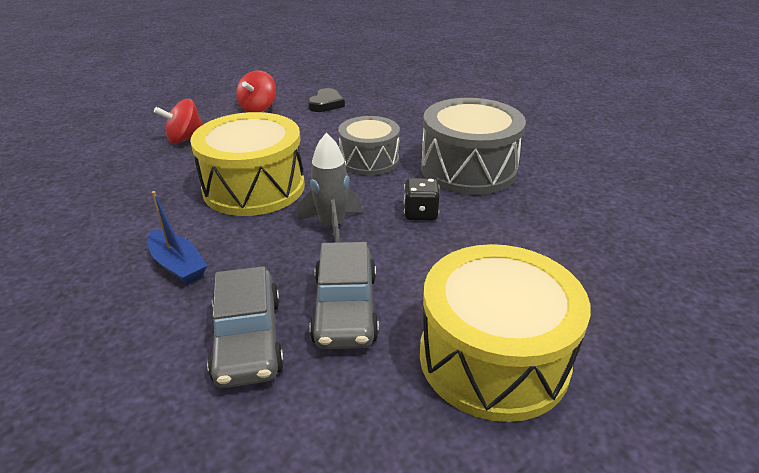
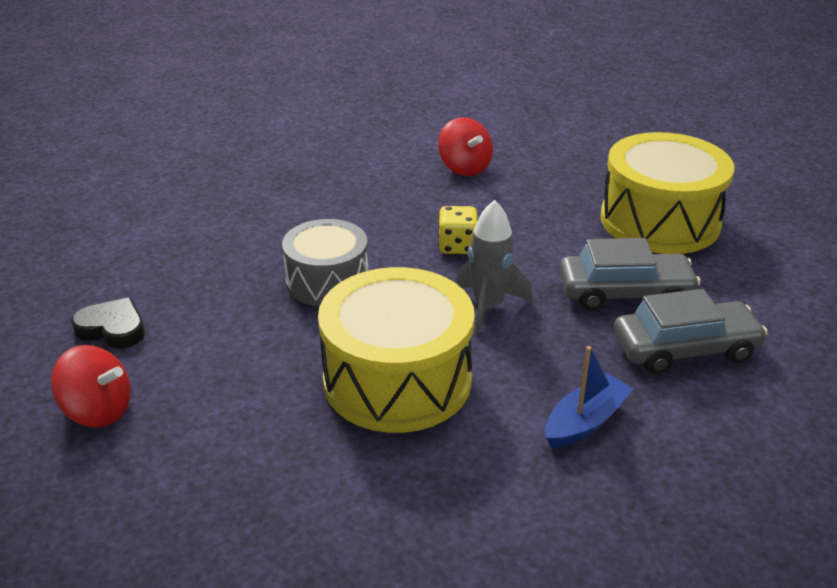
camera: 90 degrees left, 0 degrees up
(185, 139) = (212, 492): red spinning top -> red spinning top (464, 168)
(420, 213) = (457, 246): black dice -> yellow dice
(468, 169) = (359, 211): grey drum -> none

